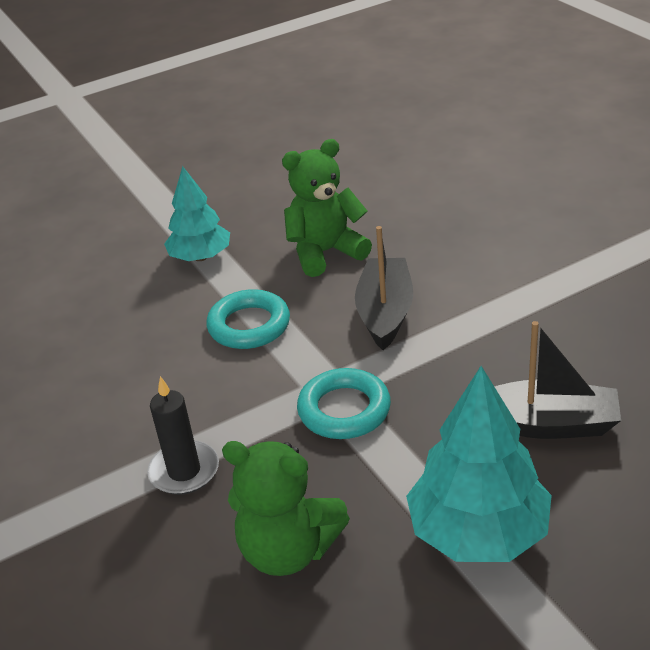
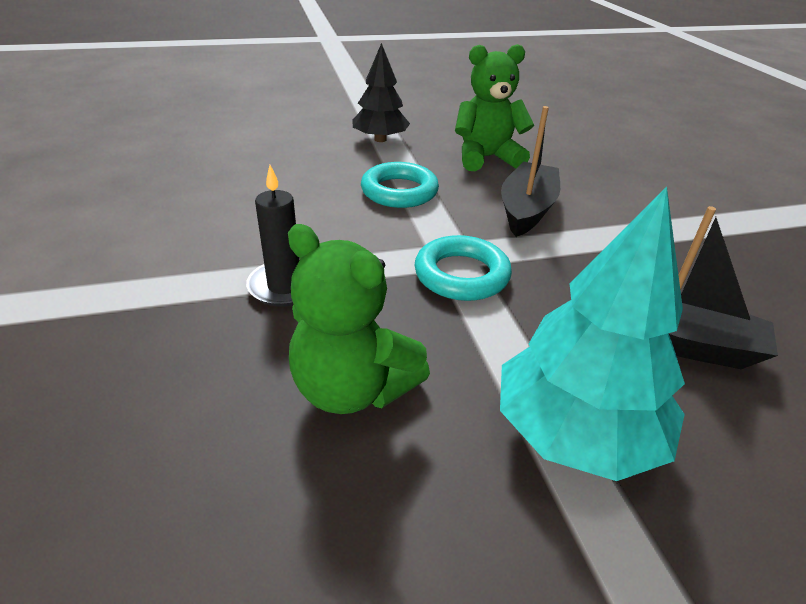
camera: 10 degrees right, 0 degrees up
(200, 257) = (380, 139): turquoise tree -> black tree

